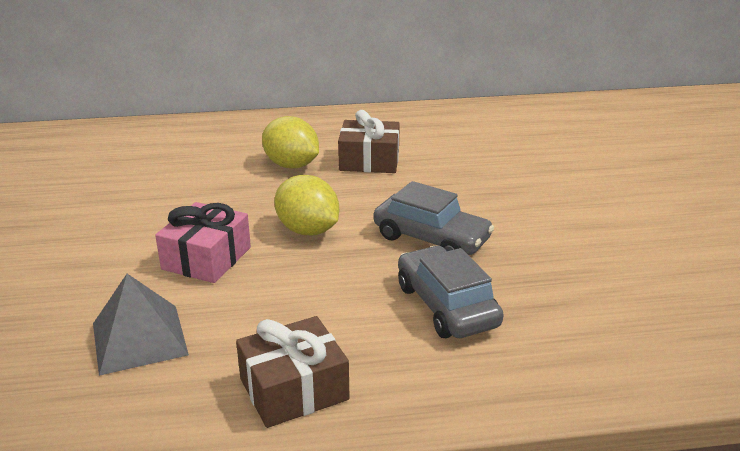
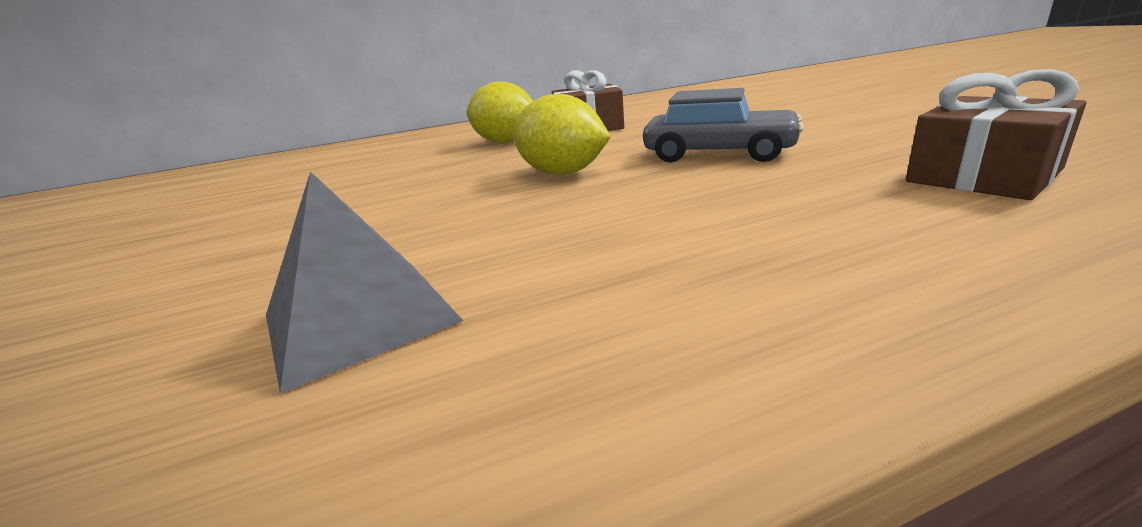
camera: 10 degrees left, 5 degrees down
(206, 258) = (441, 215): pink gift -> none
(294, 389) = (703, 327): brown gift -> brown gift (983, 176)
(446, 306) = (817, 192): grey car -> none

